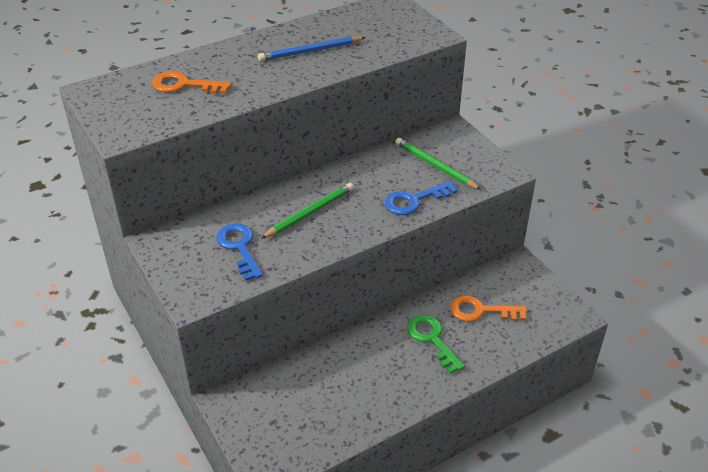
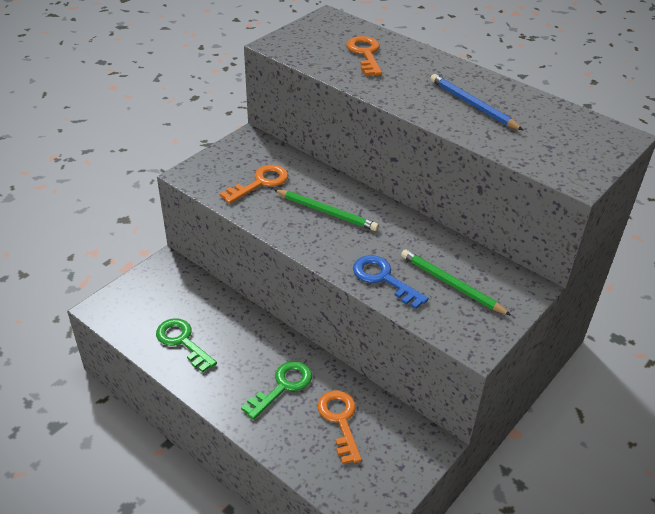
camera: 70 degrees right, 0 degrees up
(239, 248) = (260, 183): blue key -> orange key
(348, 404) = (183, 342): none -> green key
(435, 166) = (451, 284): green pencil -> green pencil turned 75 degrees counterclockwise

